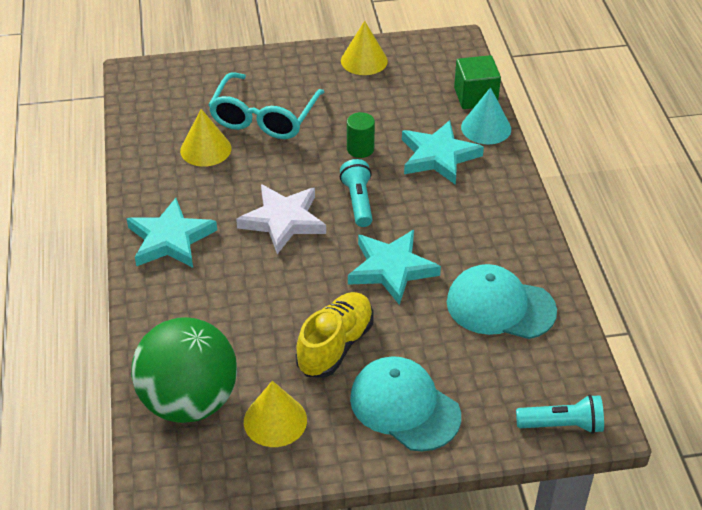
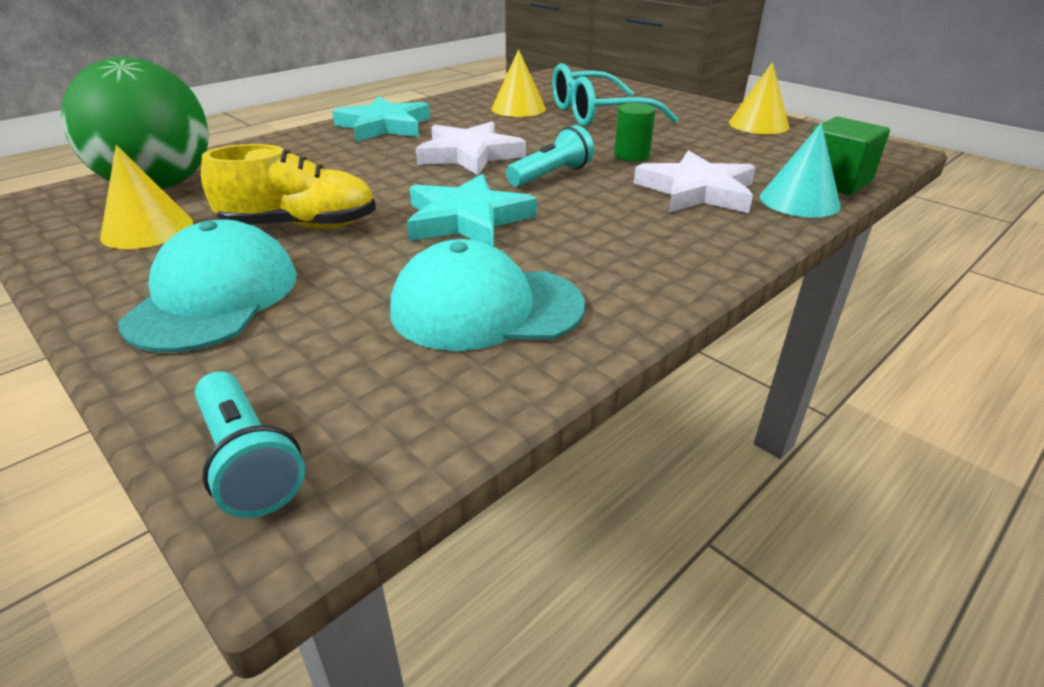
camera: 55 degrees right, 10 degrees down
(438, 156) = (696, 191): turquoise star -> white star
(500, 306) = (486, 308): turquoise cap -> turquoise cap turned 75 degrees counterclockwise

